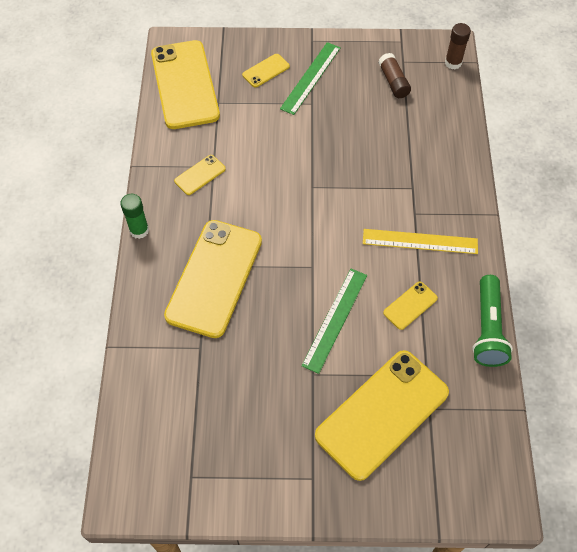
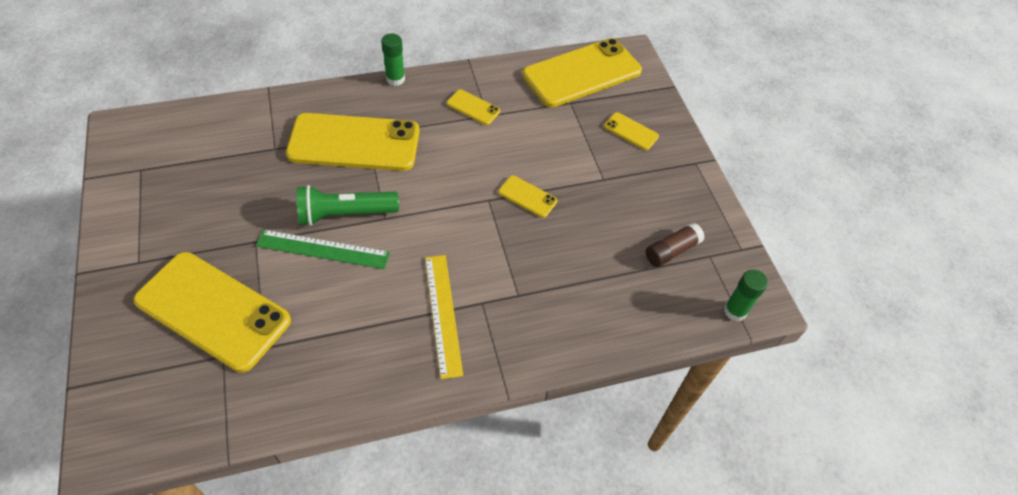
camera: 70 degrees right, 5 degrees down
(311, 78) = (639, 171): green ruler -> none
(410, 305) = (353, 317): yellow phone -> yellow phone (527, 196)
(453, 63) = (735, 311): brown glue stick -> green glue stick
(487, 329) = (334, 404): green flashlight -> green flashlight (345, 214)

